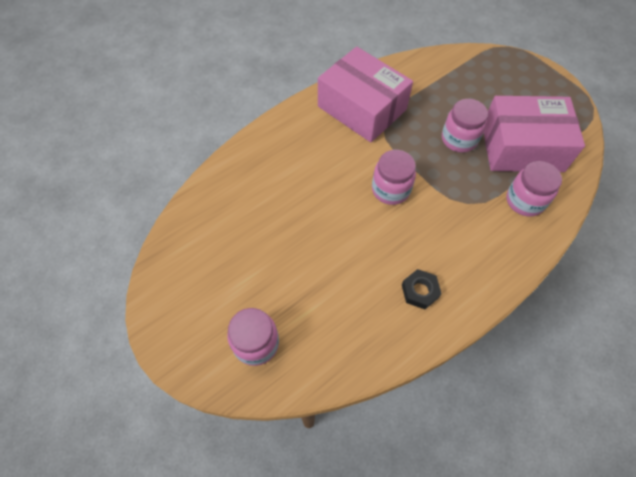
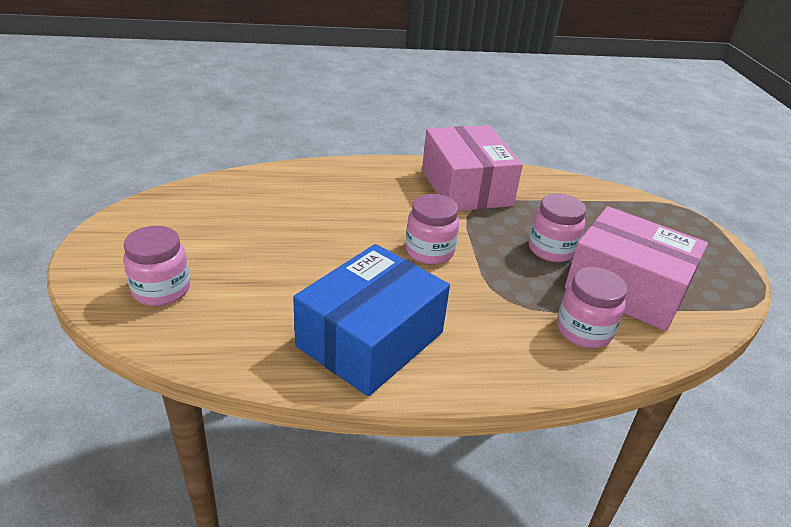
camera: 30 degrees right, 25 degrees down
(420, 291) = (370, 339): black nut -> blue box

